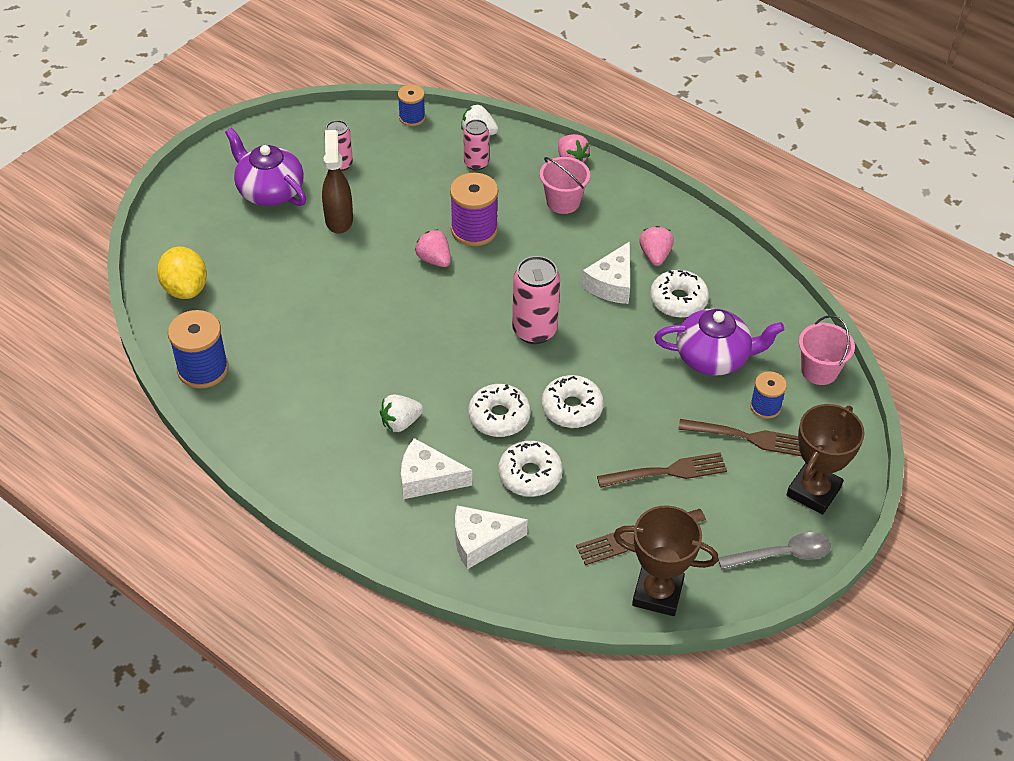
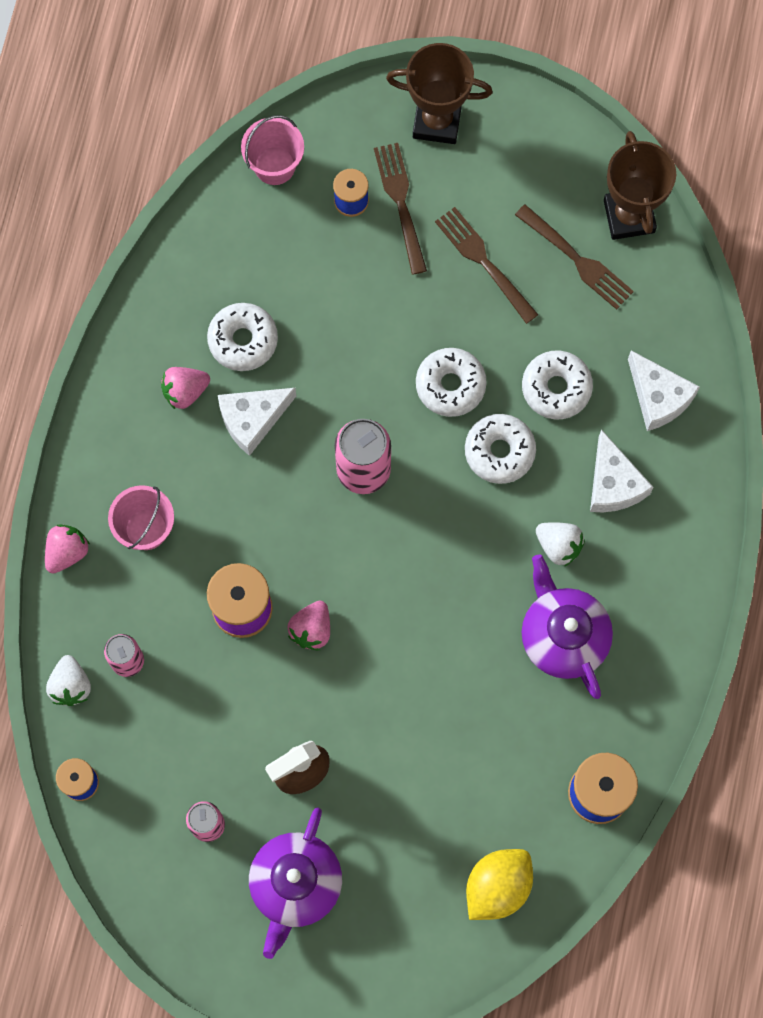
camera: 115 degrees left, 25 degrees up
(611, 284) = (252, 419): white cheese -> white cheese turned 150 degrees clockwise
(713, 357) = (308, 274): purple teapot -> purple teapot (563, 636)
(782, 554) = (527, 125): grey spoon -> none

